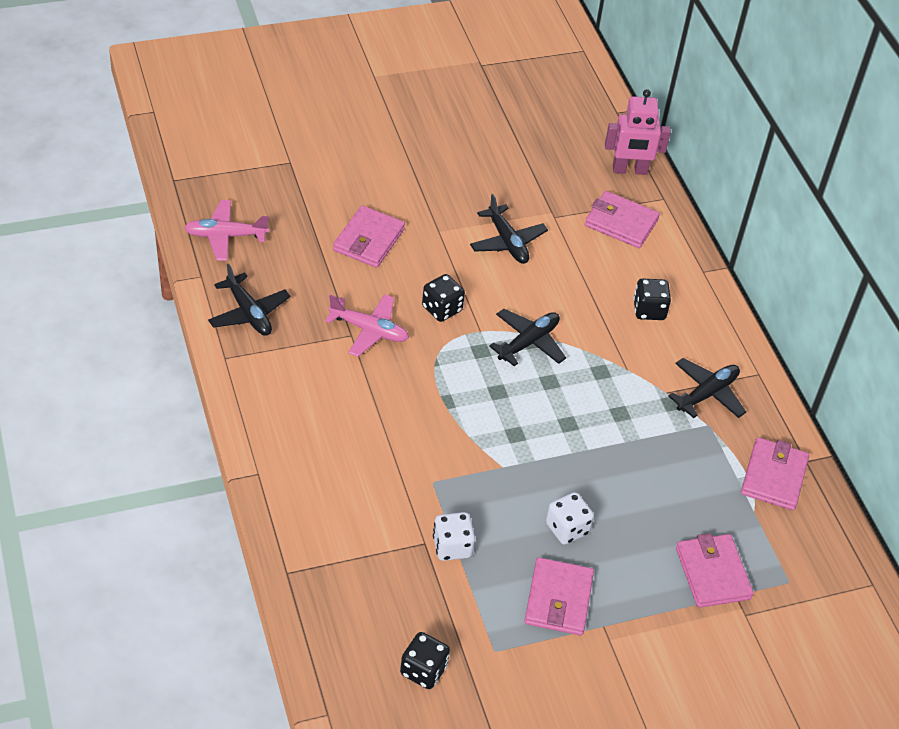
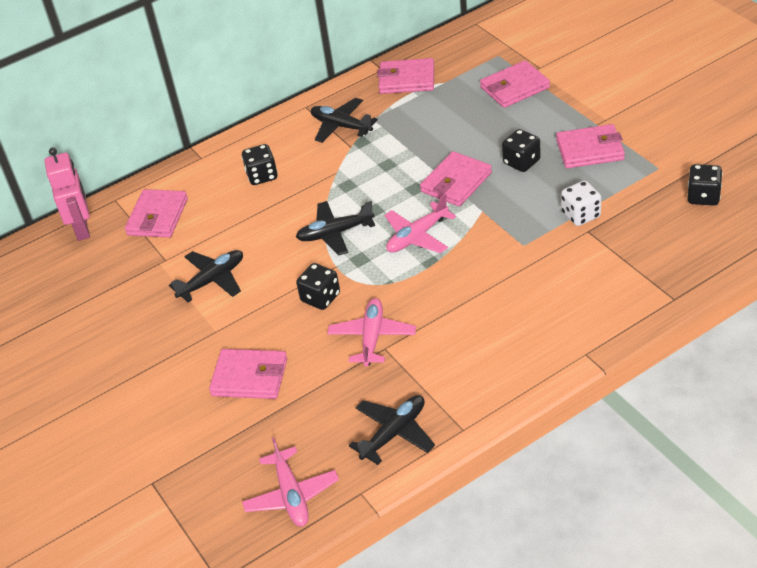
camera: 95 degrees left, 5 degrees down
(490, 403) = (417, 236): none -> pink plane
(528, 342) = (335, 233): black plane -> black plane turned 45 degrees counterclockwise
(560, 460) = (456, 182): none -> pink wallet
(567, 529) = (521, 162): white dice -> black dice

